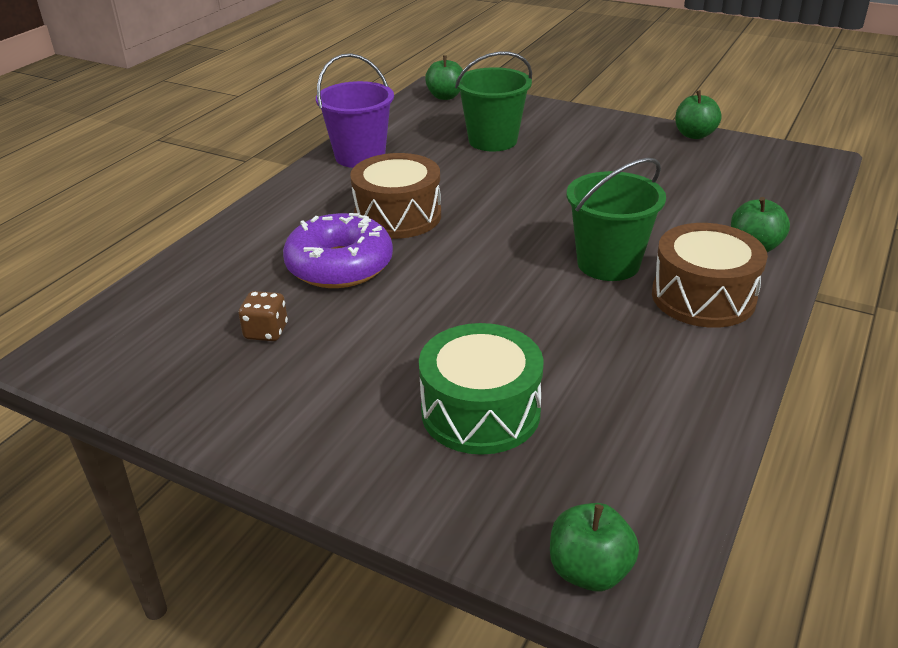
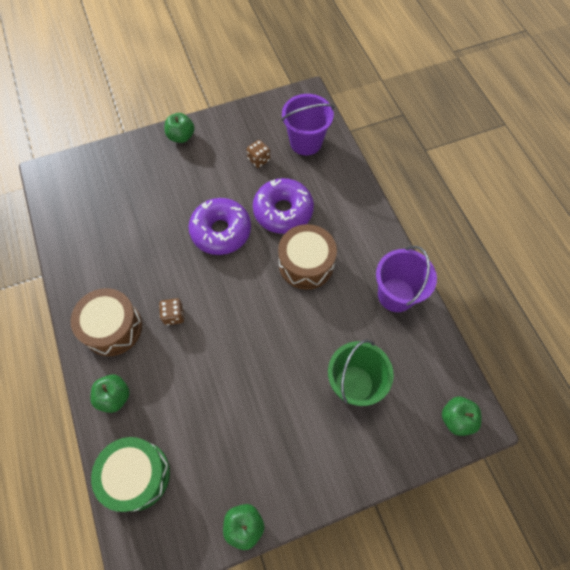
camera: 130 degrees right, 30 degrees up
(179, 307) = (306, 142): none -> purple bucket
(442, 296) = (221, 231): none -> purple donut
(480, 411) = (144, 191): green drum -> green drum (137, 475)
(589, 570) = (62, 168): green apple -> green apple (181, 136)
(608, 264) = (174, 315): green bucket -> brown dice

